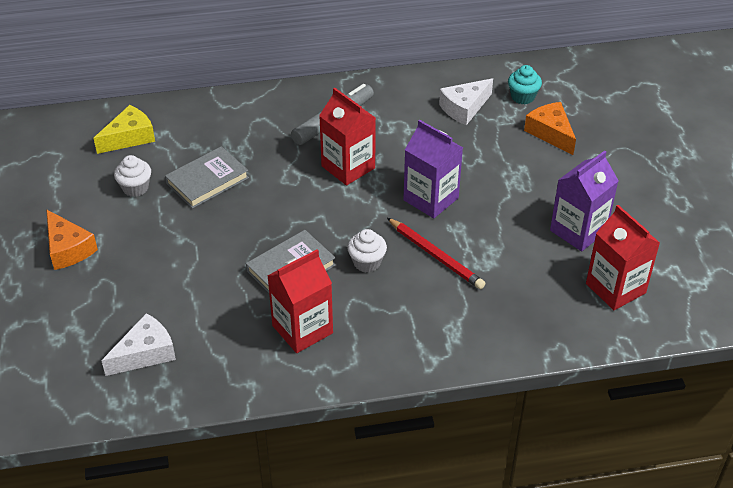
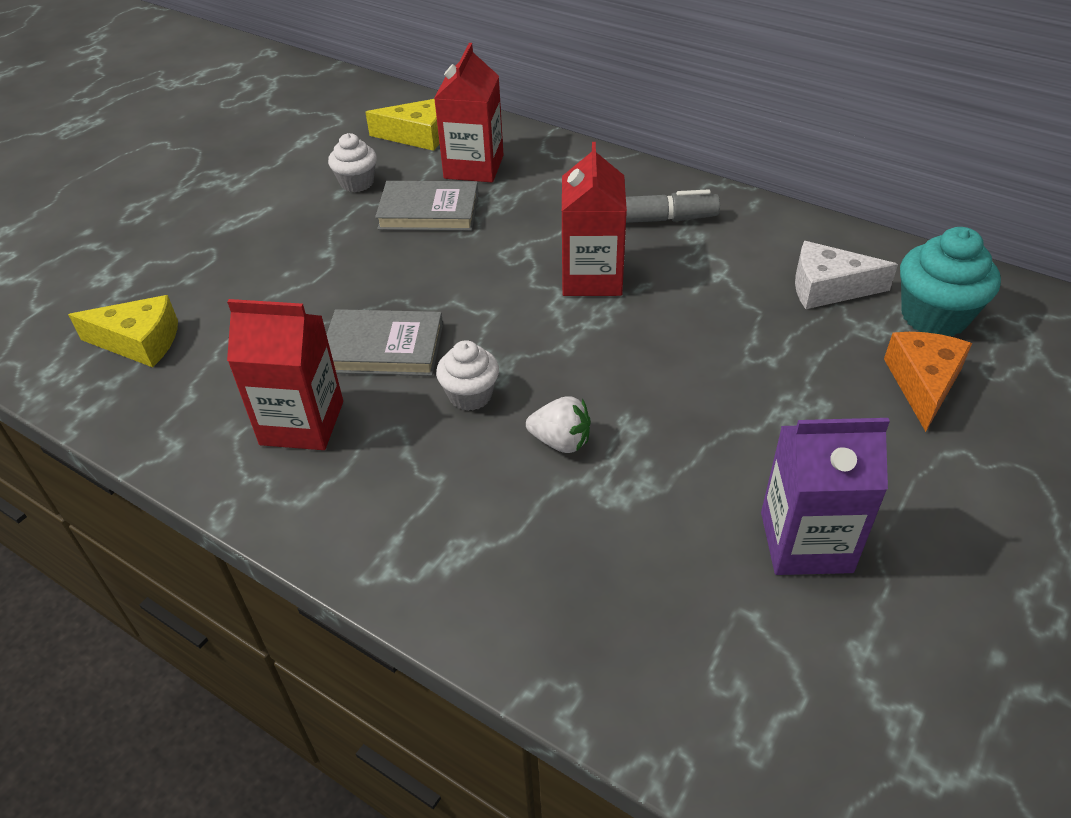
camera: 45 degrees right, 0 degrees up
(68, 249) = (226, 205): orange cheese -> none
(145, 353) = (140, 342): white cheese -> yellow cheese
(431, 199) = (644, 370): purple carton -> none
(435, 255) = (561, 441): red pencil -> white strawberry
(522, 97) = (934, 316): turquoise cupcake -> turquoise cupcake, size x1.59
(615, 288) = (765, 670): red carton -> red carton (474, 167)

